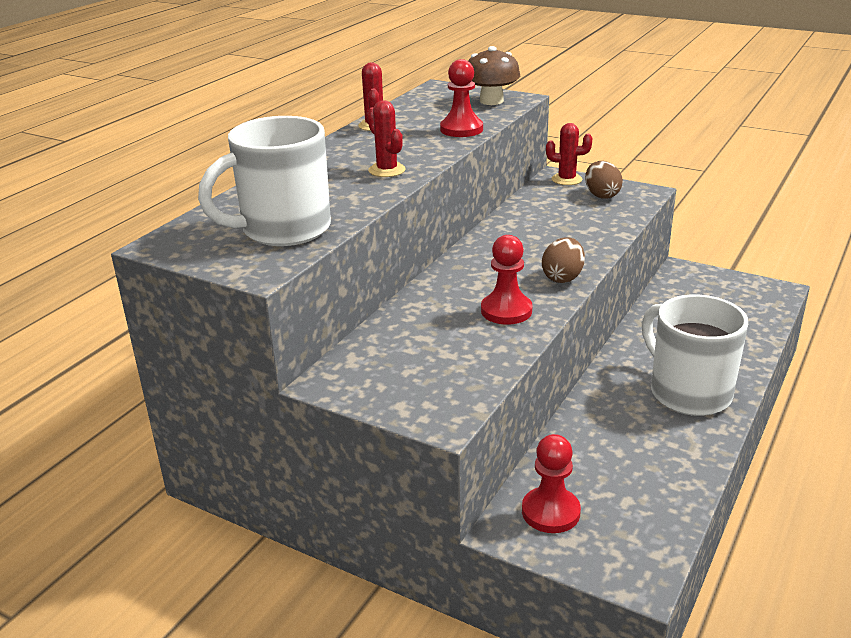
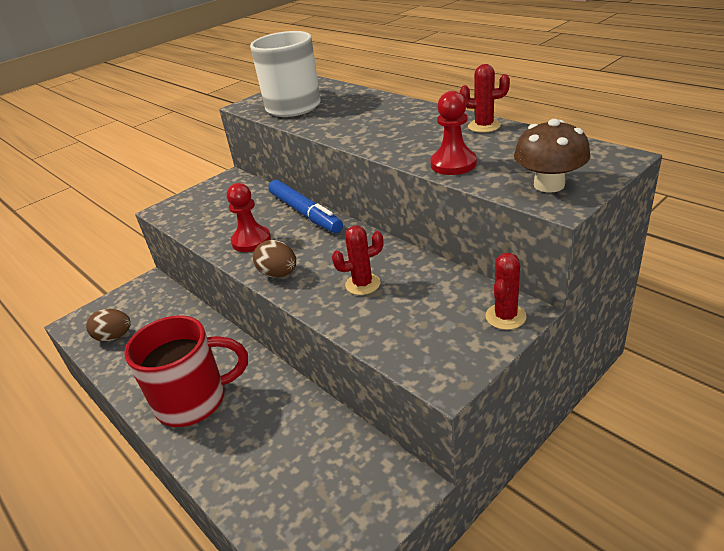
camera: 110 degrees right, 5 degrees up
(387, 170) = (368, 132): red cactus -> red cactus (363, 284)
(432, 289) = (305, 213): none -> blue marker
(550, 512) = (145, 299): red pawn -> none
(601, 195) = (446, 336): brown egg -> brown egg (114, 337)
(688, 392) = (194, 400): white mug -> red mug

